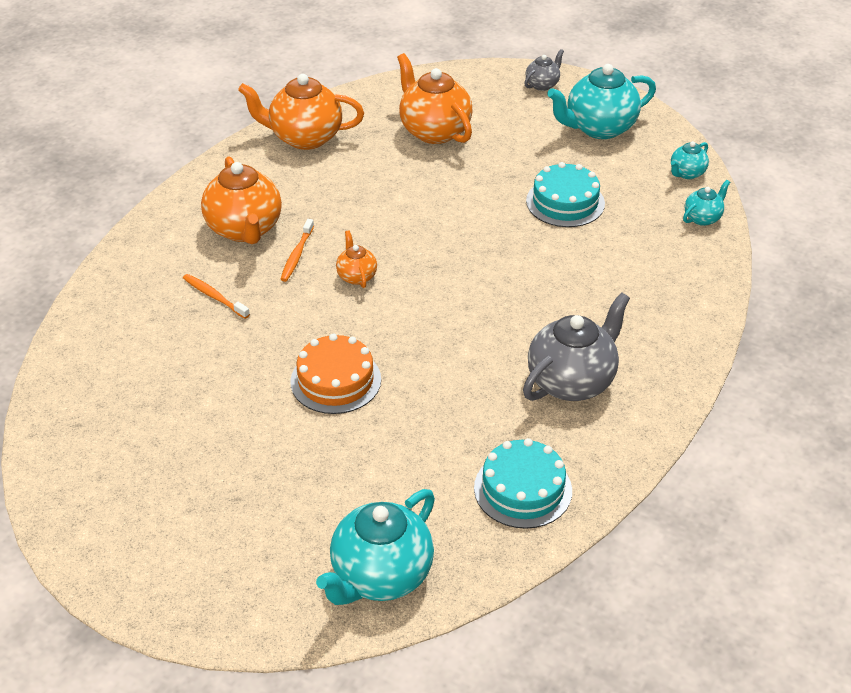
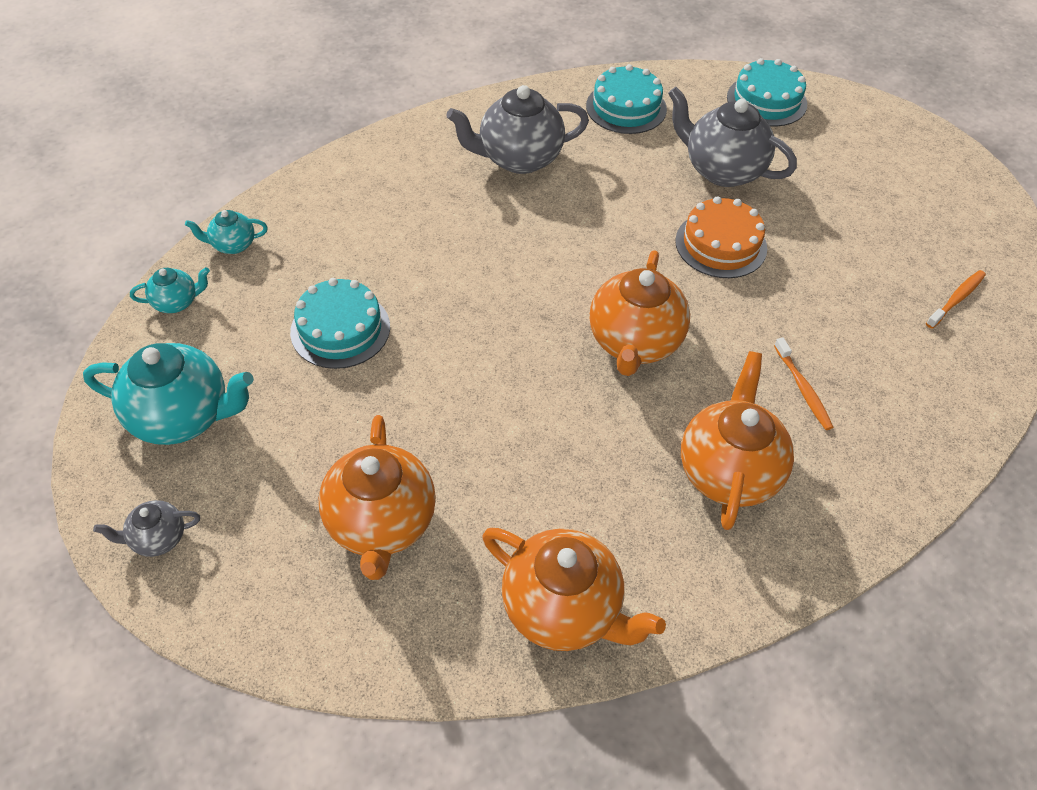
camera: 150 degrees left, 10 degrees up
(297, 255) = (684, 401): orange toothbrush -> orange toothbrush (956, 299)
(356, 276) = (634, 343): orange teapot -> orange teapot, size x2.01
(378, 458) = (722, 170): none -> grey teapot
(380, 576) = (766, 100): turquoise teapot -> turquoise cake

